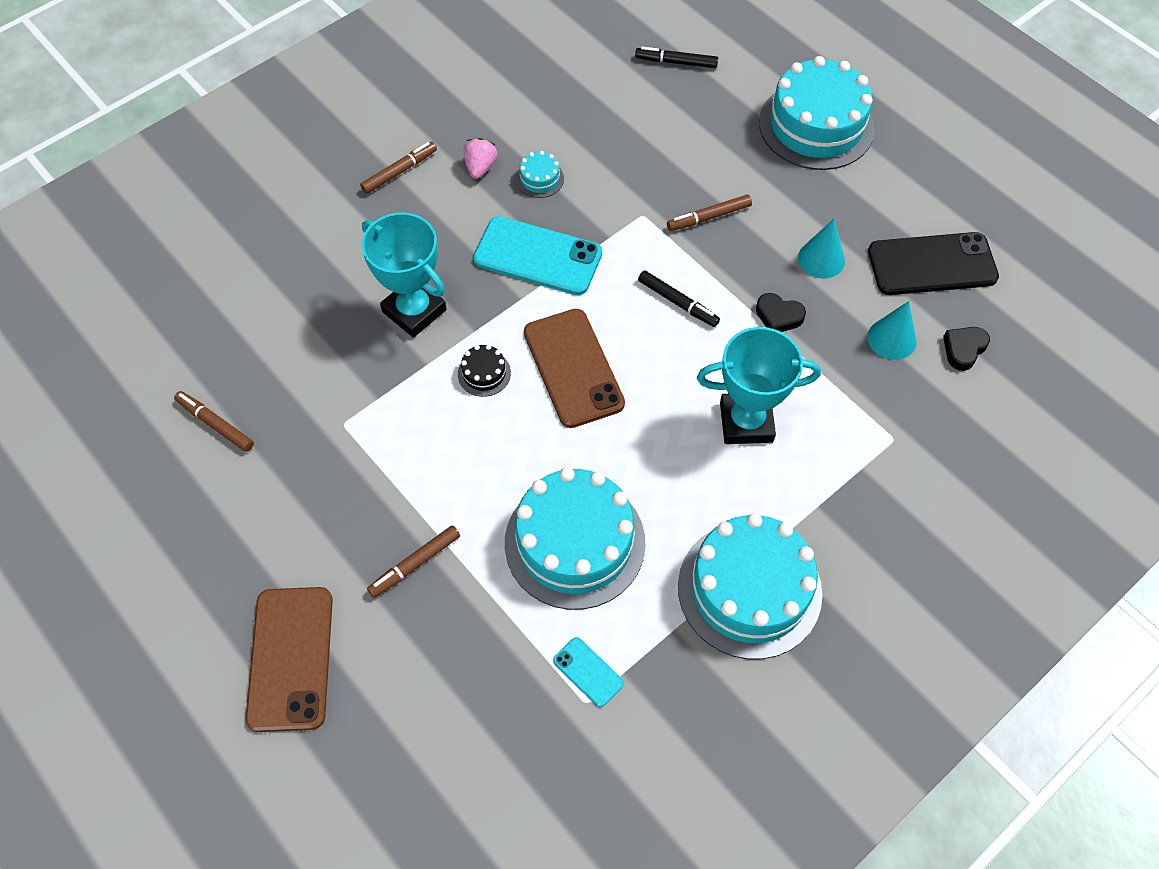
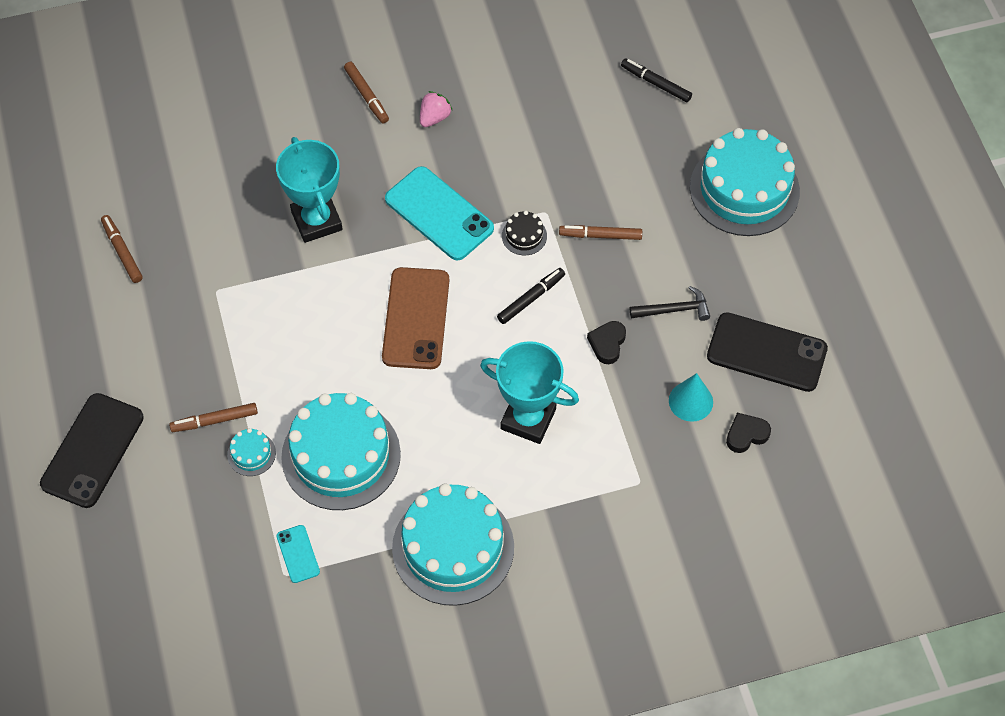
camera: 25 degrees right, 0 degrees up
(290, 658) = (92, 450): brown phone -> black phone
(399, 171) = (366, 96): brown marker -> brown marker turned 75 degrees clockwise
(484, 373) = (344, 294): black cake -> black cake (524, 236)
(540, 179) = (478, 146): turquoise cake -> turquoise cake (251, 454)
(677, 302) = (531, 298): black marker -> black marker turned 105 degrees counterclockwise
(778, 316) = (607, 344): black heart -> black heart turned 60 degrees clockwise
(821, 259) = (674, 310): turquoise cone -> black hammer

